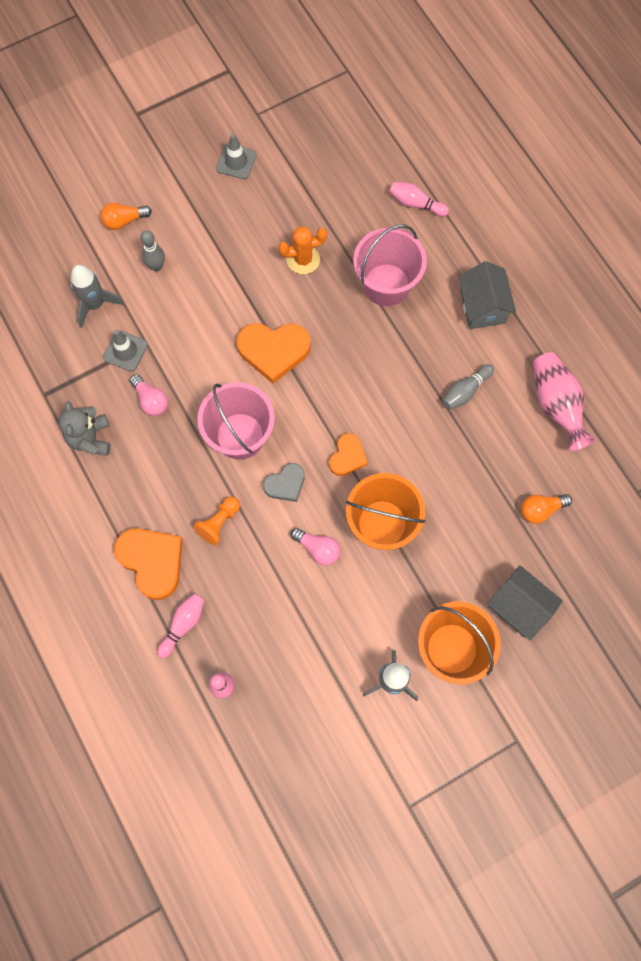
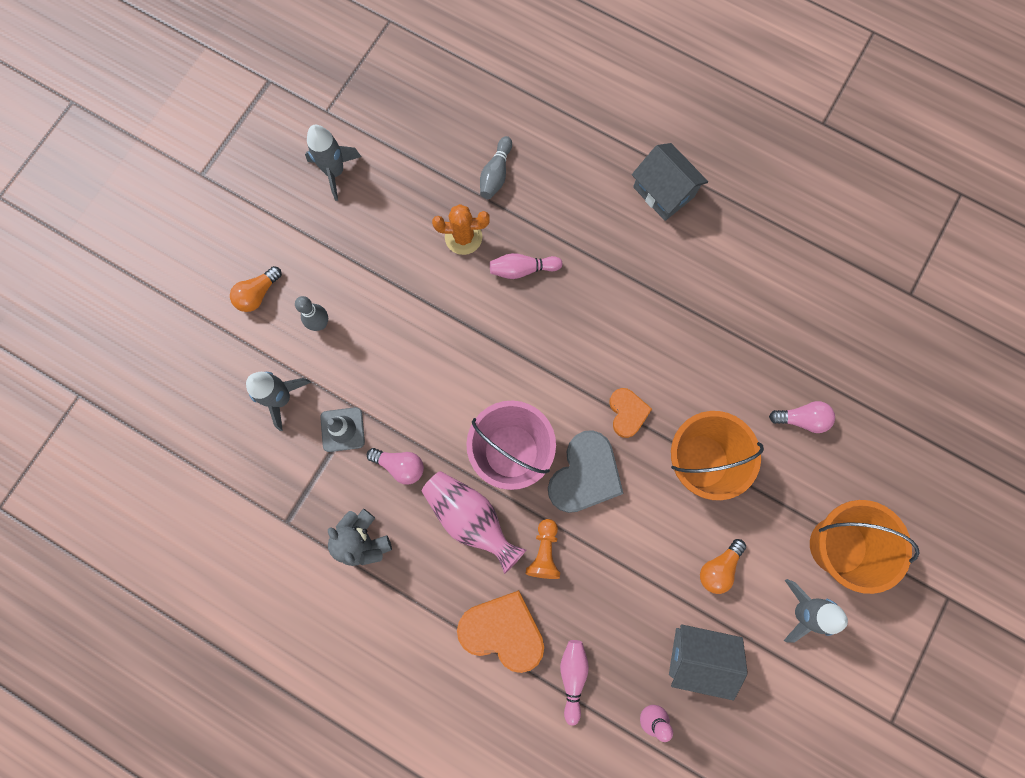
camera: 30 degrees left, 5 degrees up
(236, 162) = (335, 172): grey traffic cone -> grey rocket
(273, 351) = (491, 346): orange heart -> none
(285, 484) = (585, 475): grey heart -> grey heart, size x1.71
(303, 259) = (463, 237): orange cactus -> orange cactus turned 45 degrees clockwise
(318, 549) = (655, 521): pink light bulb -> pink light bulb (801, 419)
(386, 285) = (560, 219): pink bucket -> none
(416, 204) = (538, 122): pink bowling pin -> pink bowling pin (522, 269)
(465, 391) = (698, 284): grey bowling pin -> grey bowling pin (496, 174)
(518, 607) = (873, 468): grey house -> grey house (698, 657)
(541, 510) = (836, 361): orange light bulb -> orange light bulb (719, 568)
(556, 405) = (789, 251): pink vase -> pink vase (471, 518)

